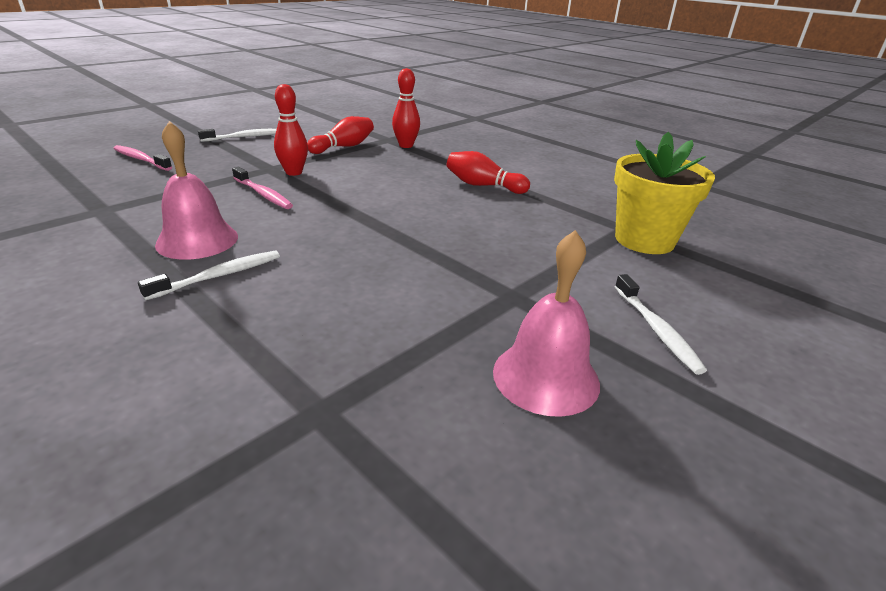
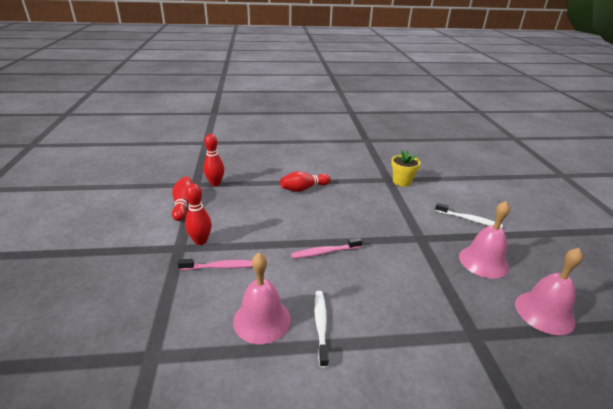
camera: 50 degrees left, 0 degrees up
(141, 159) = (65, 305): pink toothbrush -> pink toothbrush (325, 252)
(244, 137) = (97, 236): white toothbrush -> none
(485, 498) = (544, 312): none -> pink bell
(644, 240) = (402, 181): yellow flower pot -> yellow flower pot, size x0.63

